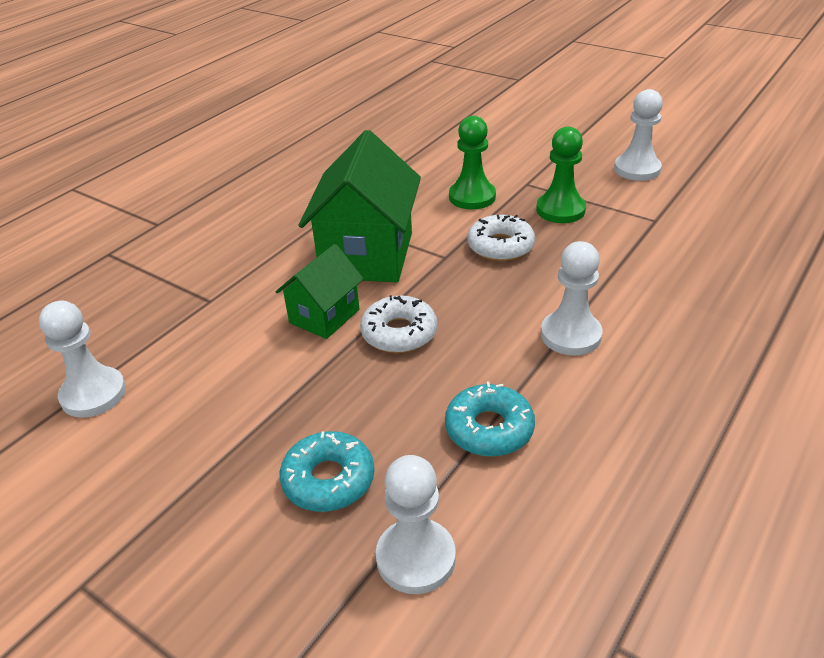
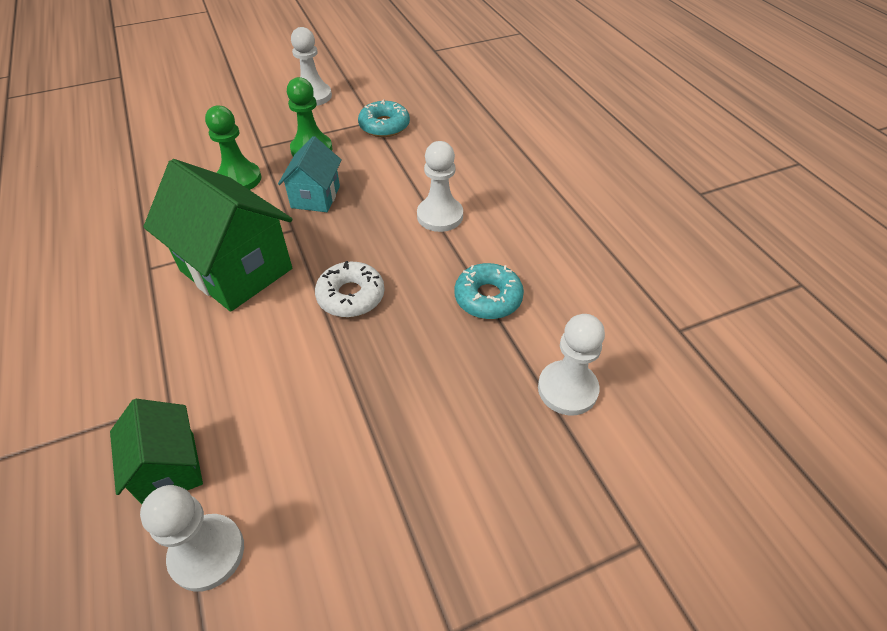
camera: 60 degrees left, 10 degrees up
(324, 316) = (283, 330): green house -> green house (169, 468)
(328, 480) = (465, 407): turquoise donut -> turquoise donut (384, 126)
(500, 246) = (315, 197): white donut -> turquoise house

